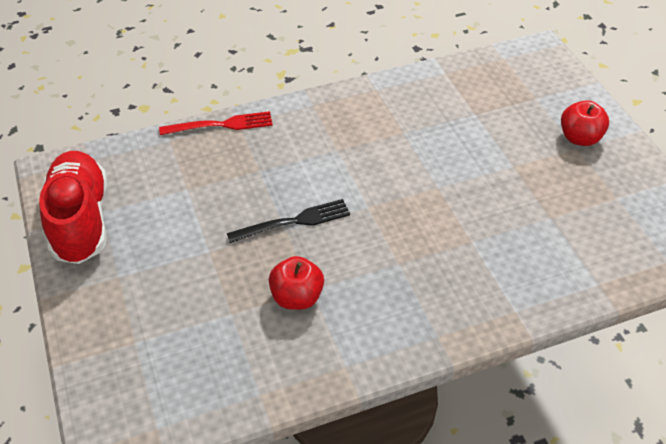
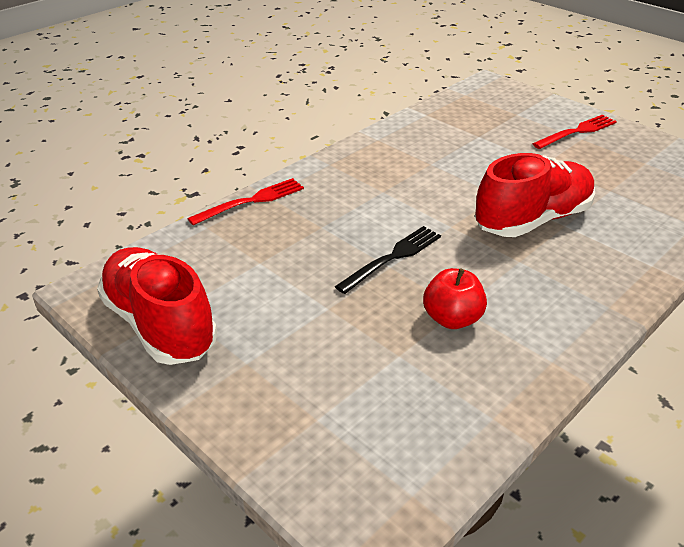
camera: 25 degrees left, 10 degrees down
(446, 225) = (532, 220): none -> red shoe
(579, 138) = (577, 131): red apple -> red fork

